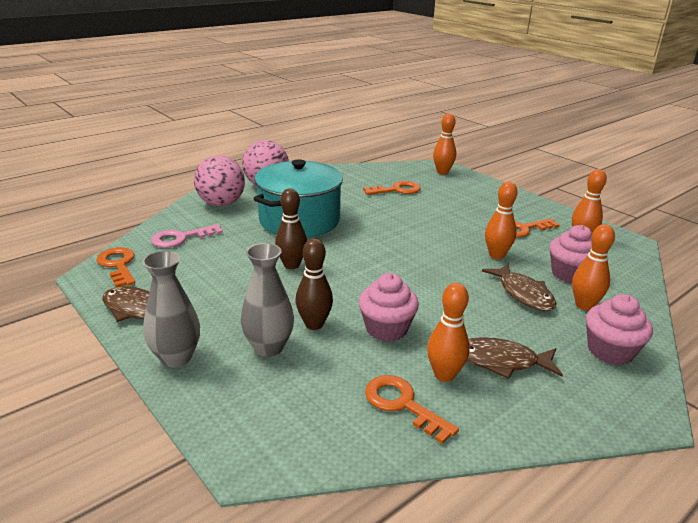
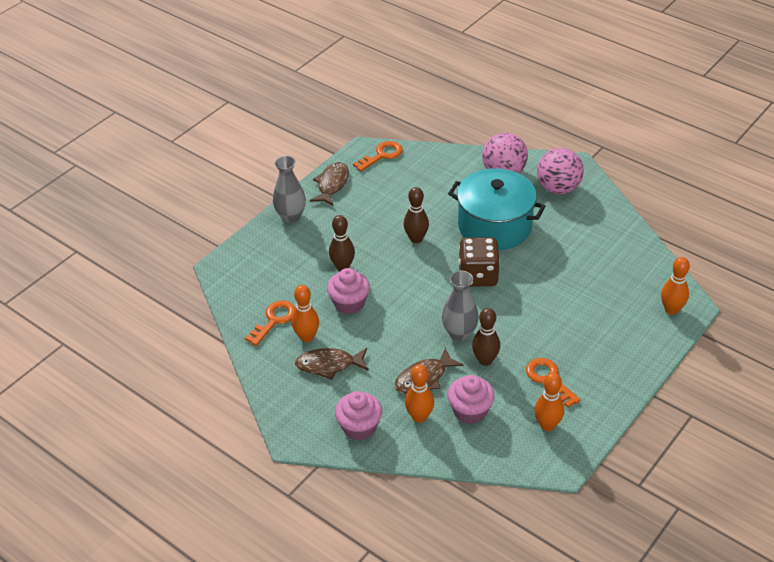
camera: 80 degrees right, 15 degrees up
(181, 238) = (432, 170): pink key -> none
(269, 347) = (312, 252): grey vase -> grey vase (459, 333)
(370, 240) = (478, 276): none -> brown dice
(397, 190) = (597, 279): orange key -> none
(496, 255) = (485, 360): orange bowling pin -> brown bowling pin
(501, 361) = (329, 365): brown fish -> brown fish turned 90 degrees counterclockwise

